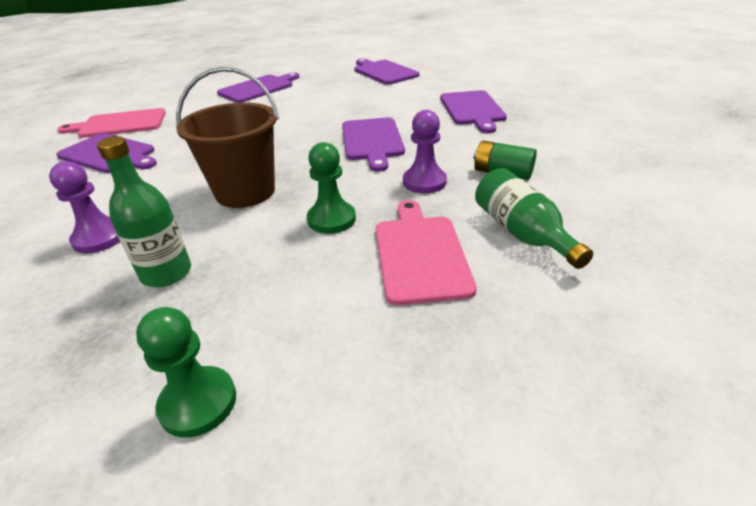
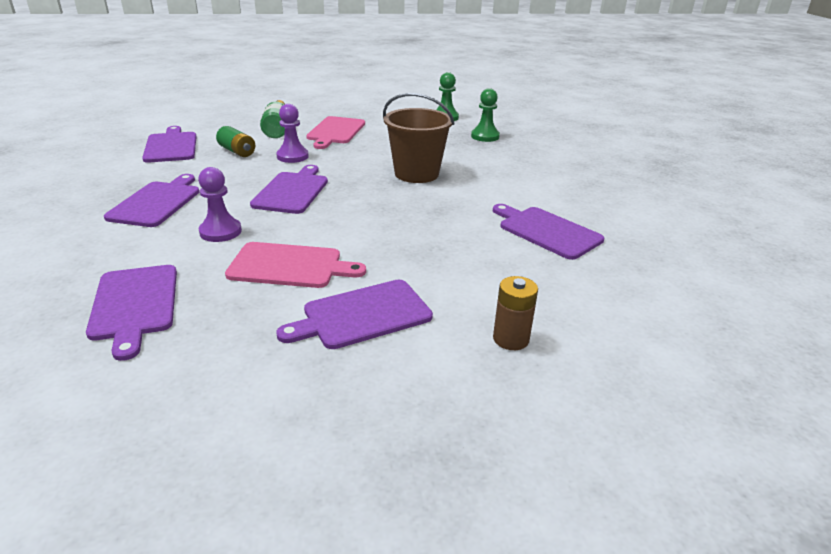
camera: 165 degrees left, 5 degrees down
(99, 238) = (511, 166): purple pawn -> purple pawn (220, 232)
(120, 124) = (564, 278): pink cutting board -> pink cutting board (290, 266)
(166, 273) = (464, 146): green bottle -> none
(173, 94) = (511, 339): none -> brown battery
(331, 219) = (368, 150): green pawn -> green pawn (485, 136)
(592, 161) = (171, 146): none -> purple cutting board

